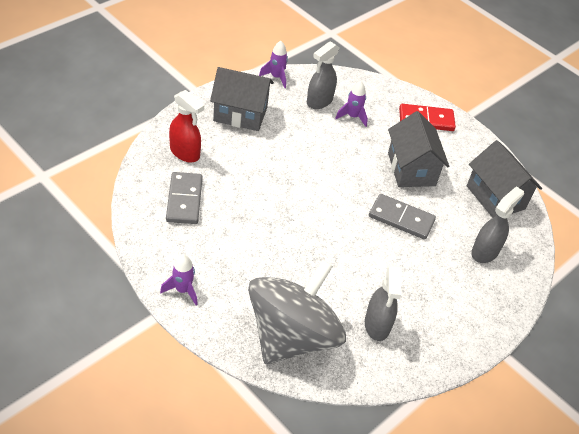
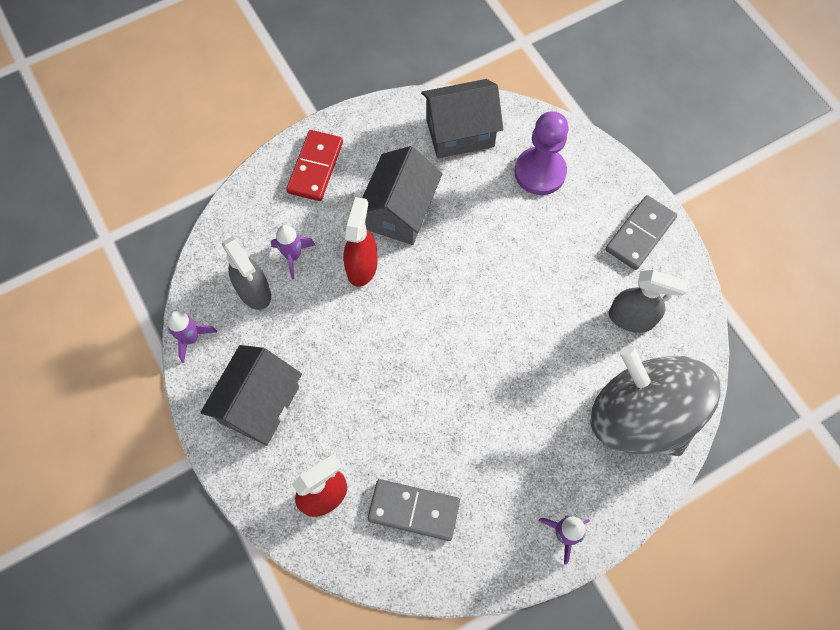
camera: 70 degrees left, 20 degrees up
(359, 153) = (362, 266): none -> red spray bottle
(401, 218) = (480, 247): grey domino -> grey domino (640, 234)
(411, 169) = (400, 212): grey house -> grey house turned 75 degrees counterclockwise
(485, 251) = (540, 172): grey spray bottle -> purple pawn

